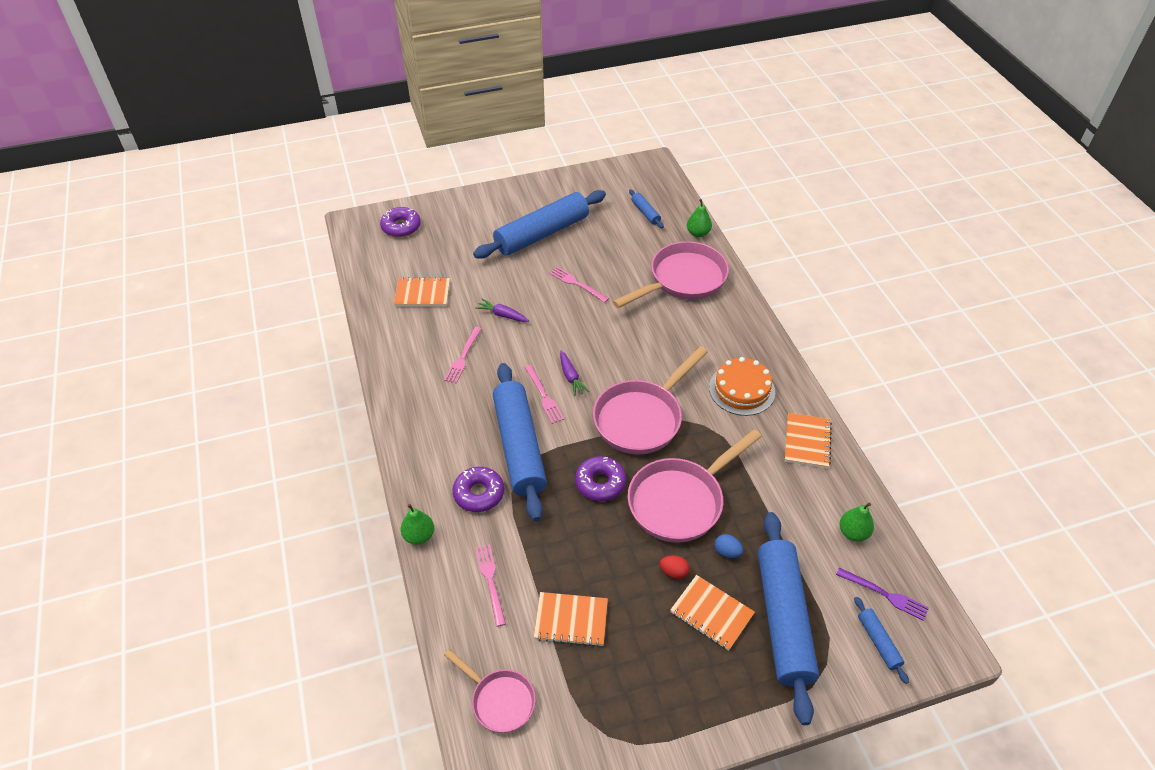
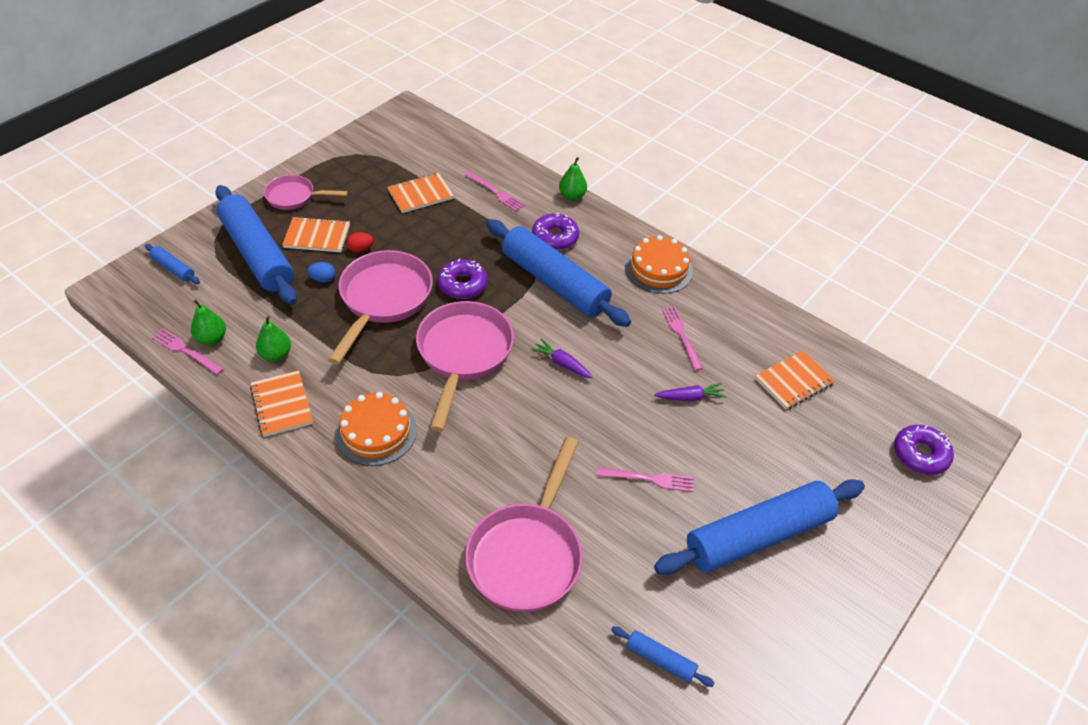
camera: 145 degrees right, 0 degrees up
(421, 417) = (658, 269): none -> orange cake
(499, 700) = (437, 144): pink pan -> pink pan (294, 197)
(542, 234) = (758, 536): blue rolling pin -> blue rolling pin turned 45 degrees clockwise
(544, 396) = (572, 333): pink fork -> pink fork (185, 351)
(698, 233) = (559, 659): green pear -> green pear (276, 355)
(885, 594) = (172, 302): purple fork -> none

